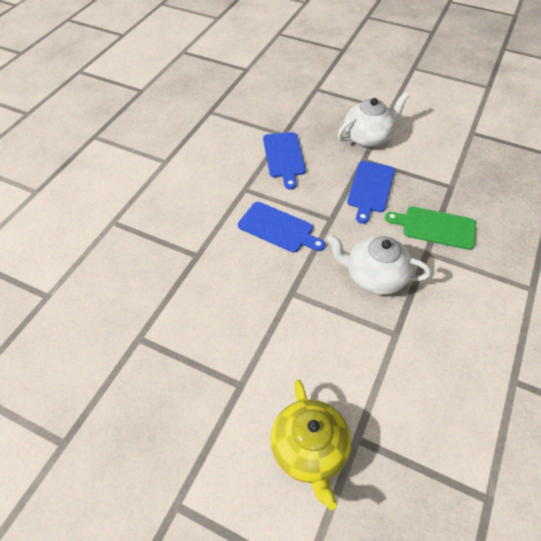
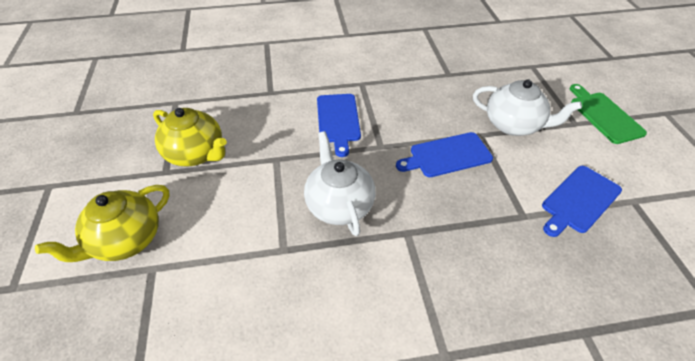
camera: 55 degrees right, 5 degrees down
(235, 350) = (196, 154): none -> yellow teapot
(284, 157) = (422, 87): blue cutting board -> blue cutting board (579, 200)
(435, 227) = (449, 225): green cutting board -> green cutting board (604, 115)

